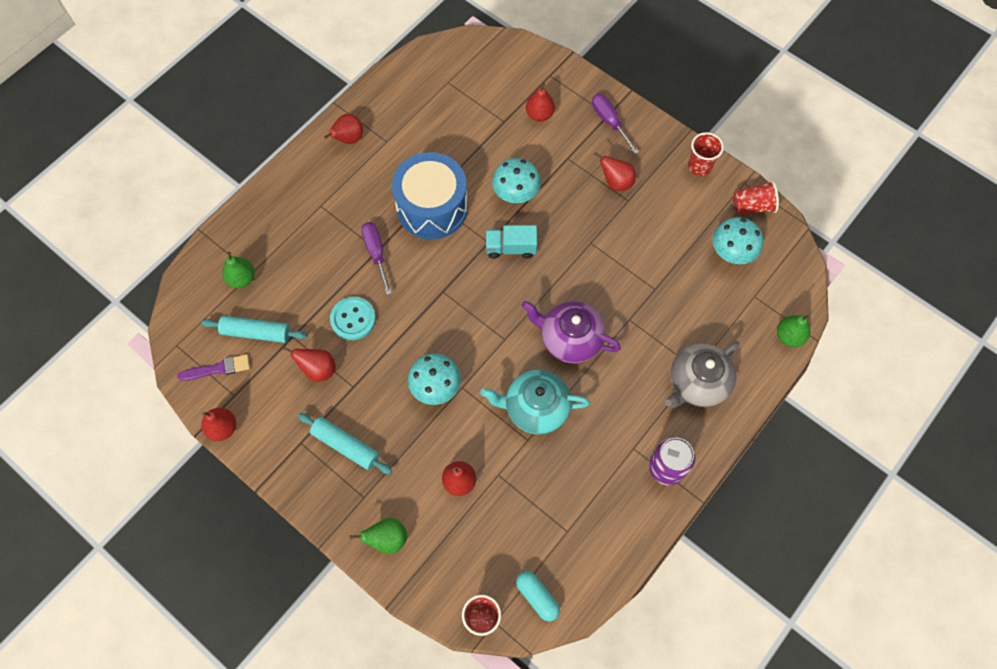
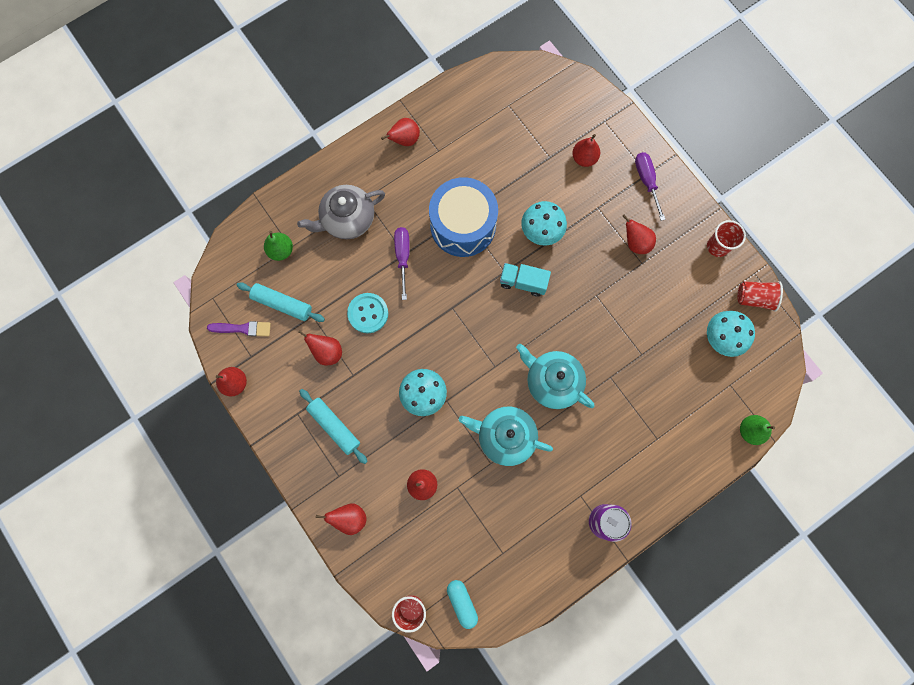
camera: 15 degrees right, 10 degrees up
(387, 539) = (349, 518): green pear -> red pear
(570, 339) = (552, 382): purple teapot -> turquoise teapot
(697, 383) = (654, 452): grey teapot -> grey teapot (347, 219)

